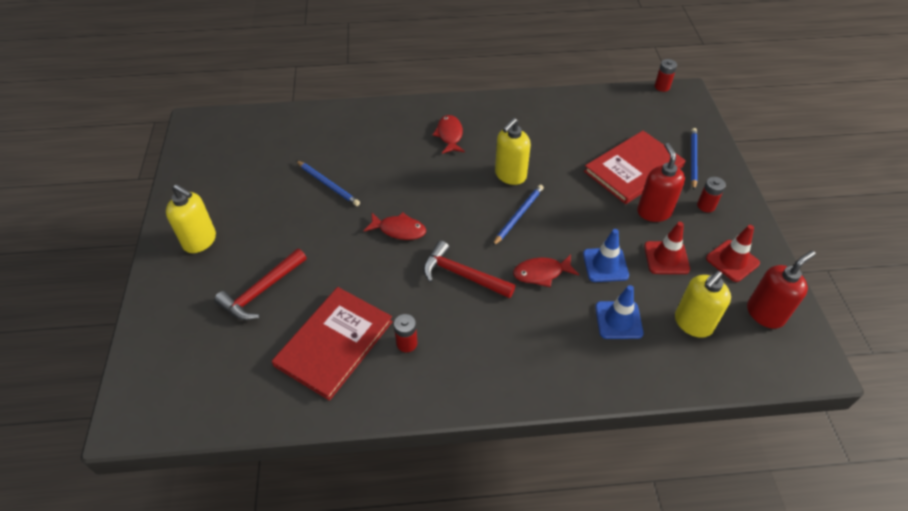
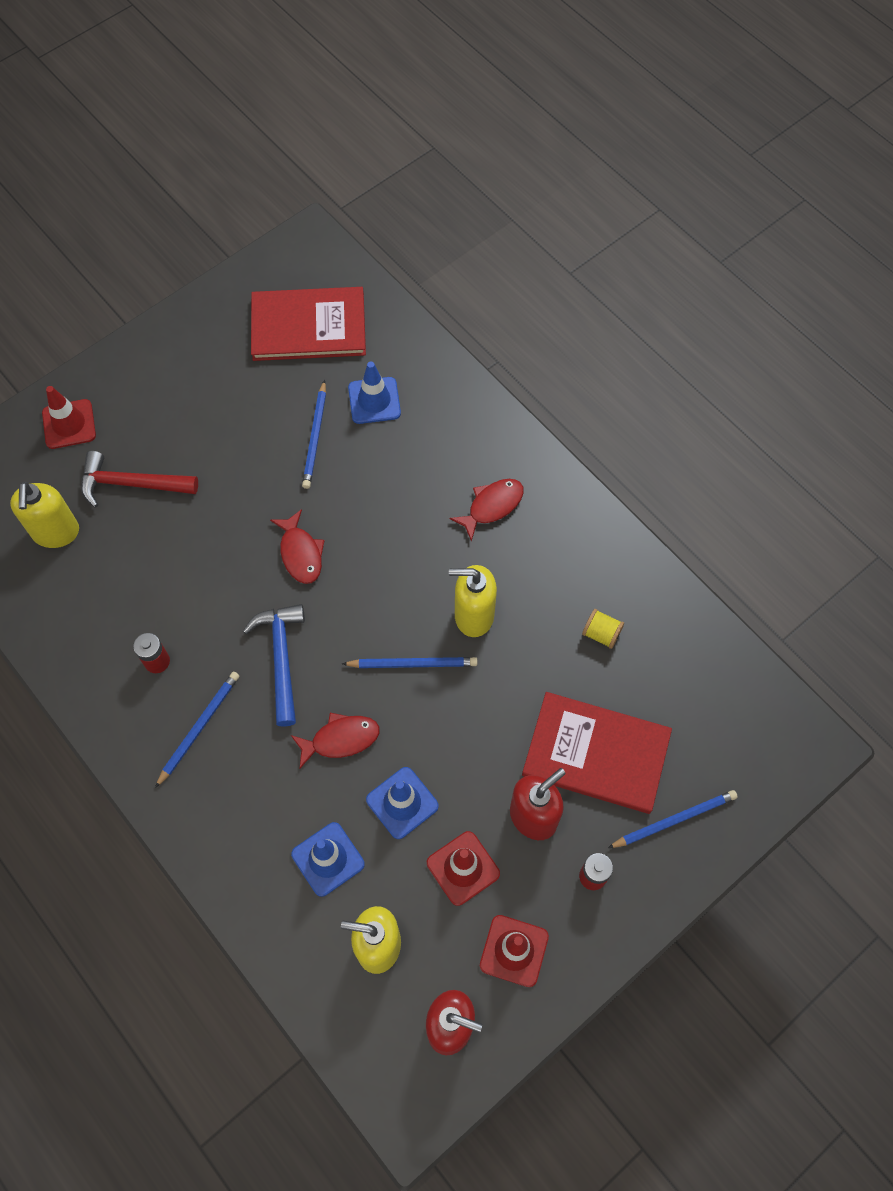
camera: 55 degrees right, 15 degrees up
(177, 304) = (69, 424): none -> red traffic cone
(200, 241) = (154, 381): yellow soap dispenser -> yellow soap dispenser (56, 532)
(333, 148) = (374, 400): none -> blue traffic cone
(334, 343) = (114, 594): red book -> red book (308, 326)
(462, 275) = (281, 658): red hammer -> blue hammer
(475, 343) = (199, 728): none -> blue pencil
(541, 273) = (340, 739): red fish -> red fish turned 120 degrees clockwise
(564, 133) = (601, 634): none -> yellow spool
(662, 87) = (803, 708): red battery -> none

